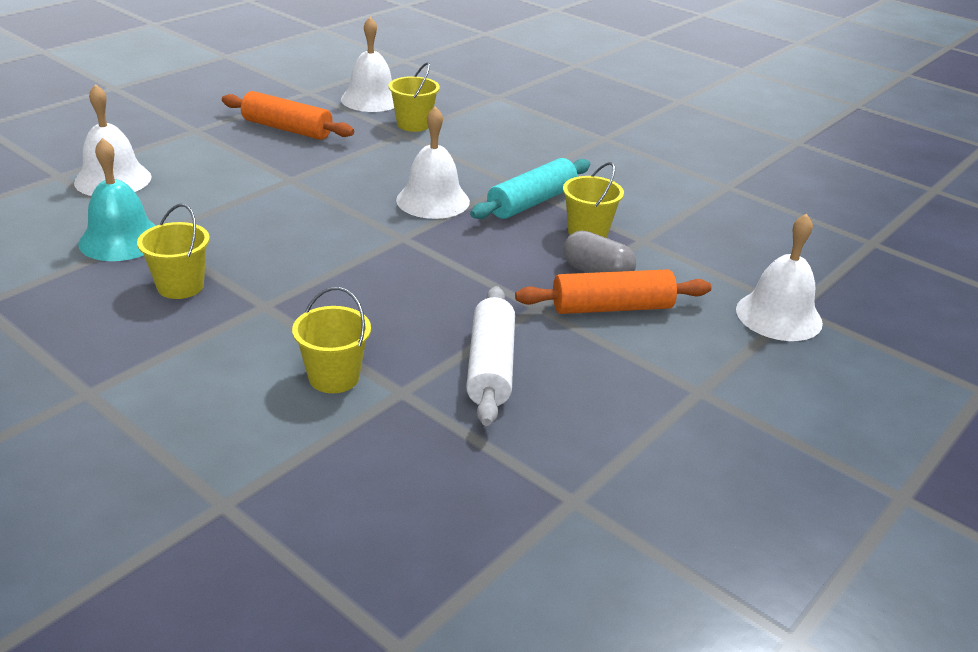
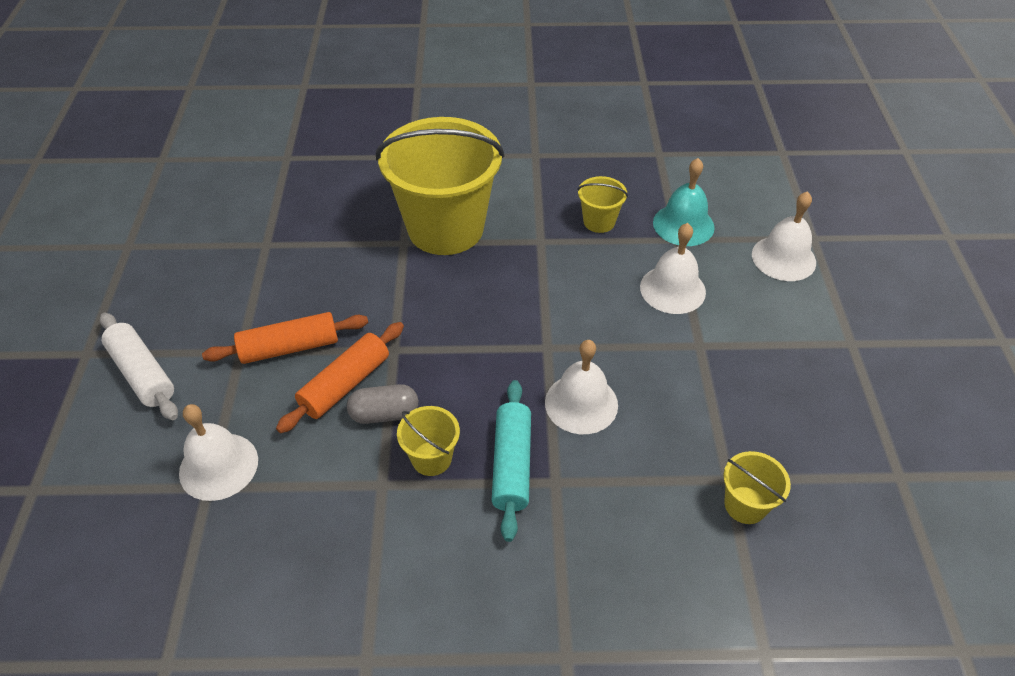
camera: 140 degrees right, 15 degrees up
(287, 129) = (808, 402): orange rolling pin -> orange rolling pin (289, 347)
(334, 377) = (445, 228): yellow bucket -> yellow bucket, size x2.37
(371, 99) = (842, 517): white bell -> white bell (672, 289)
(491, 367) = (375, 286): white rolling pin -> white rolling pin (142, 374)

